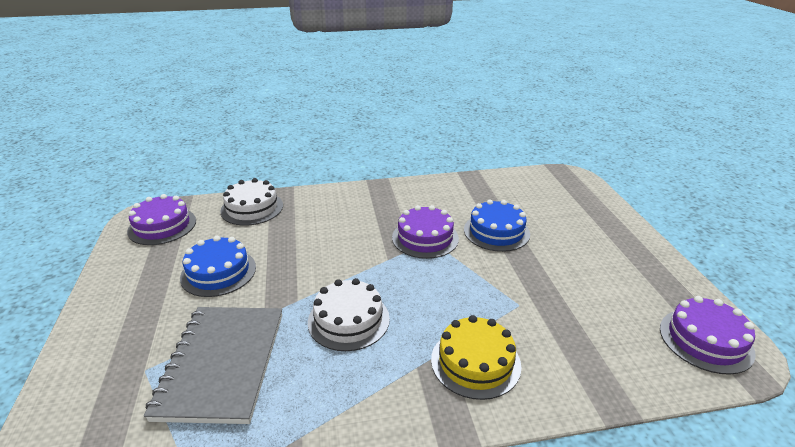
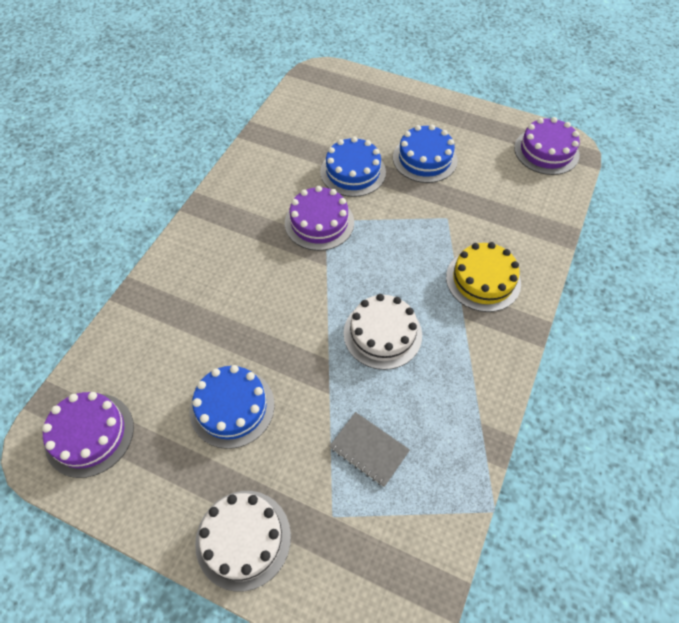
camera: 55 degrees left, 25 degrees up
(222, 364) = (369, 449): grey notebook -> grey notebook, size x0.49
(252, 208) = (137, 332): white cake -> white cake (243, 539)
(566, 262) = (425, 159): none -> blue cake

